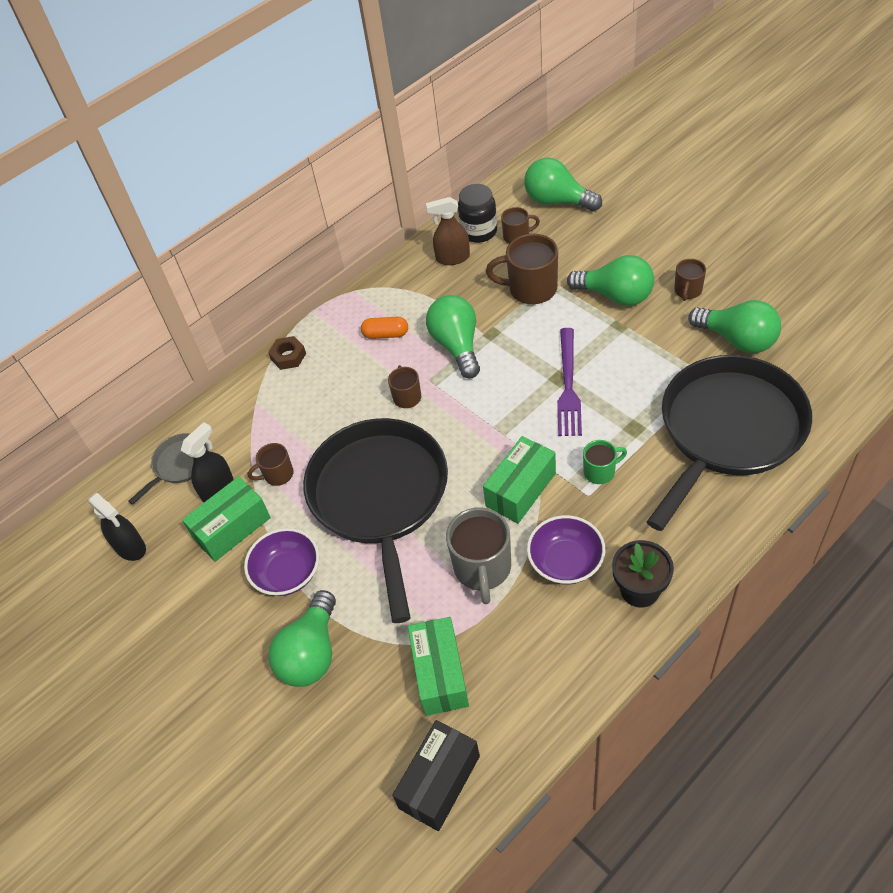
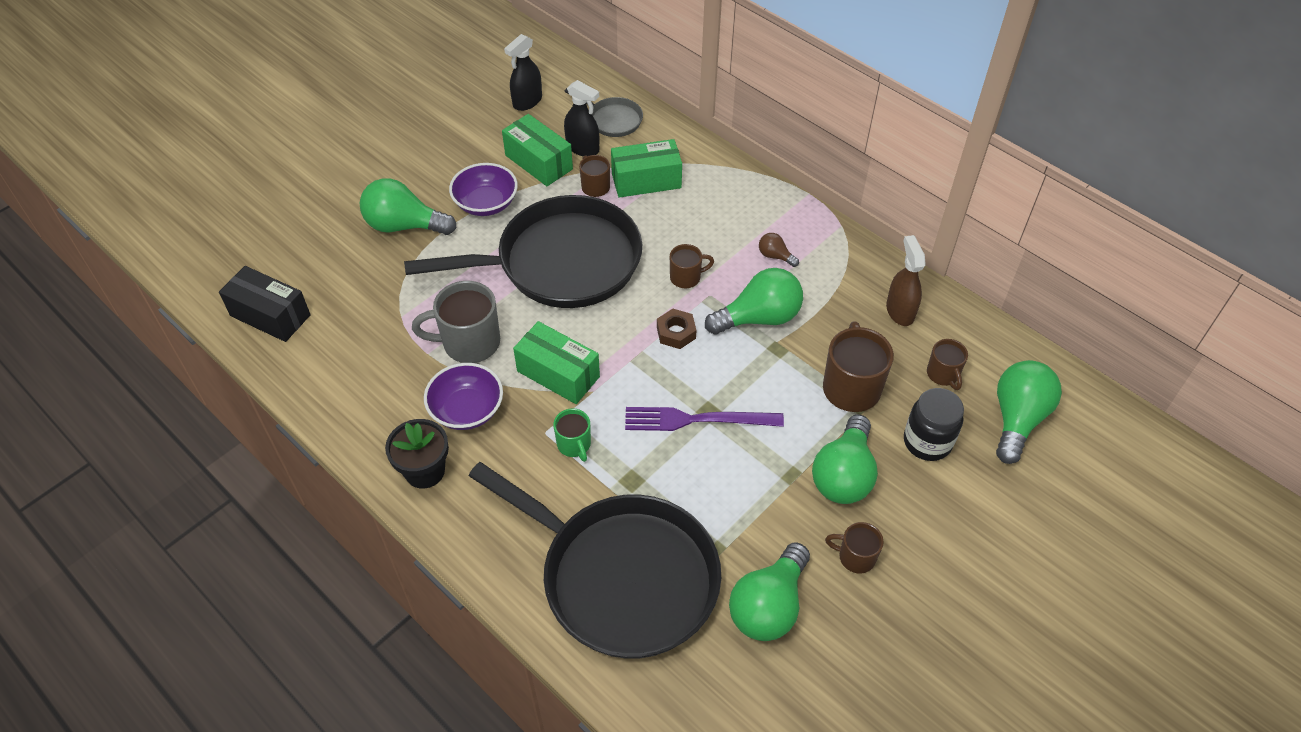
camera: 80 degrees right, 0 degrees up
(288, 356) = (744, 181): brown nut -> brown nut (676, 332)
(386, 334) = (775, 256): orange capsule -> brown light bulb
(440, 674) = (366, 313): green box -> green box (646, 181)
(479, 231) = (949, 336): black jar -> black jar (927, 442)

